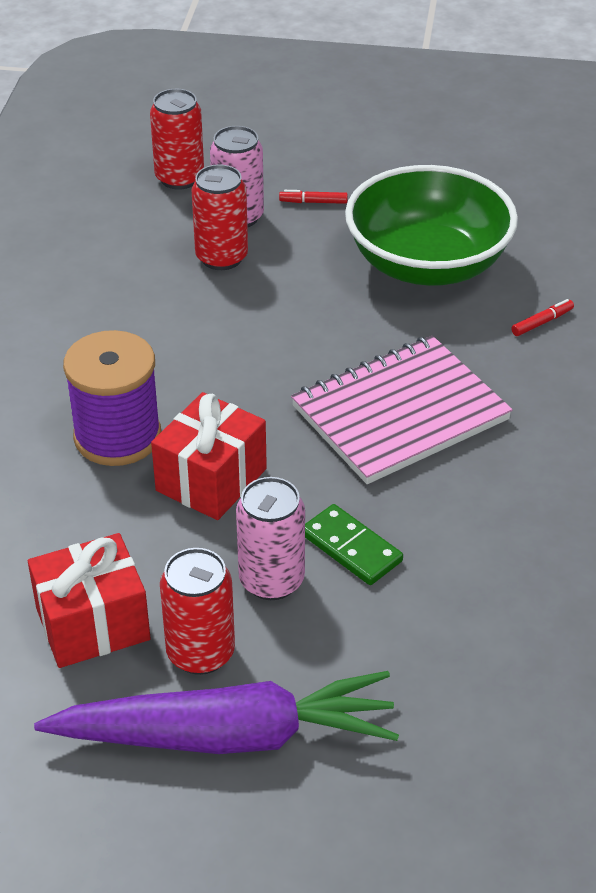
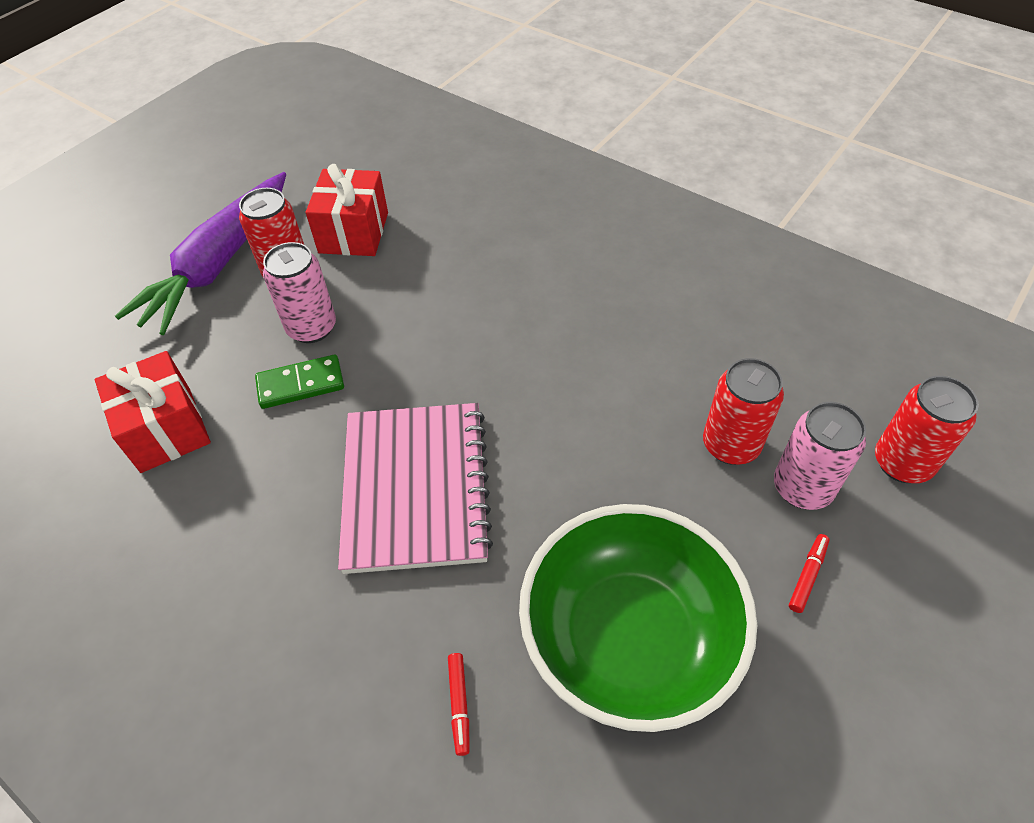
camera: 120 degrees right, 10 degrees up
(117, 436) = (518, 293): purple spool -> none
(211, 480) = (433, 330): red gift -> red gift (166, 429)

